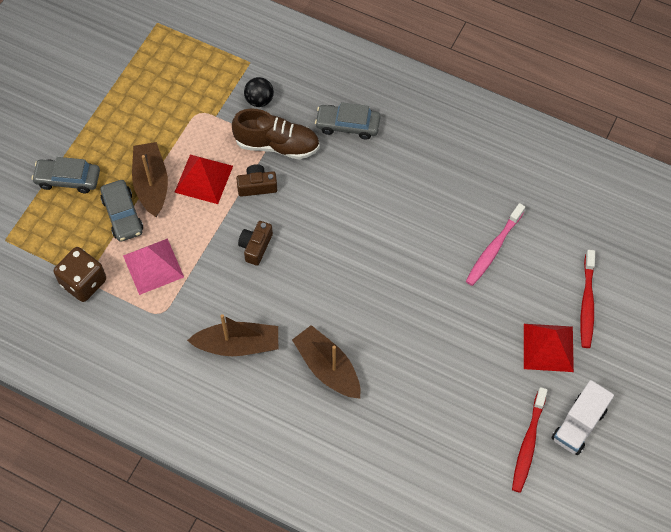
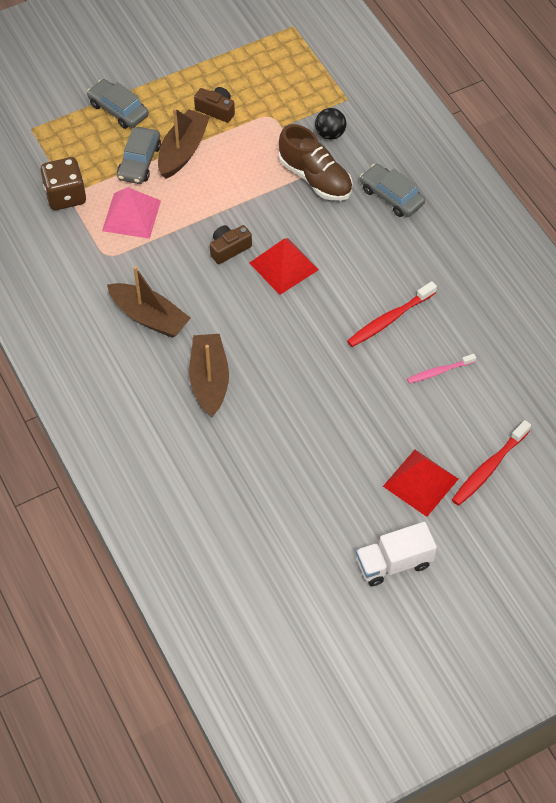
camera: 35 degrees right, 5 degrees down
(203, 179) = (230, 170): red pyramid -> red pyramid (284, 266)
(257, 186) = (270, 201): brown camera -> brown camera (216, 110)
(493, 249) = (439, 371): pink toothbrush -> pink toothbrush, size x0.65
(528, 444) = (334, 549): red toothbrush -> red toothbrush (389, 319)

